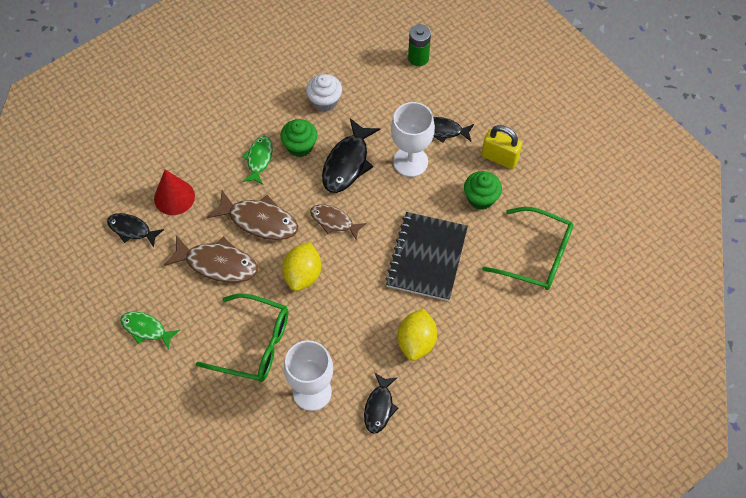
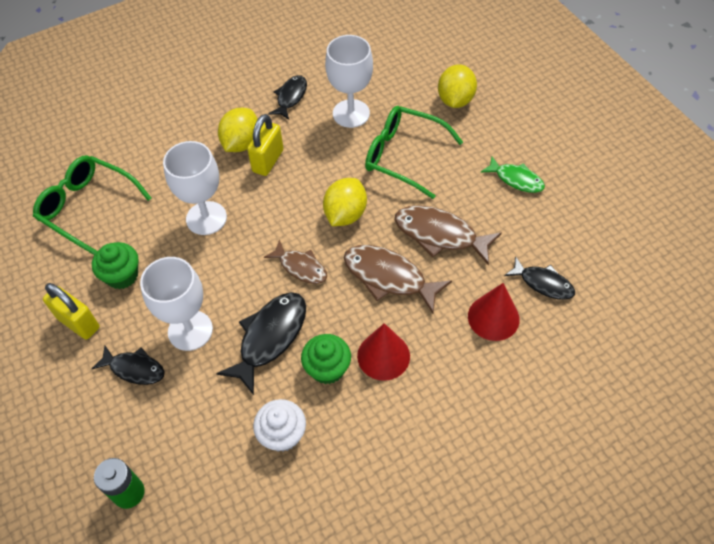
camera: 170 degrees left, 5 degrees down
(203, 422) = (455, 100): none -> yellow lemon
(259, 159) = (383, 356): green fish -> red cone
(385, 324) = (268, 161): none -> yellow padlock
(427, 257) = (206, 218): black notebook -> white goblet

